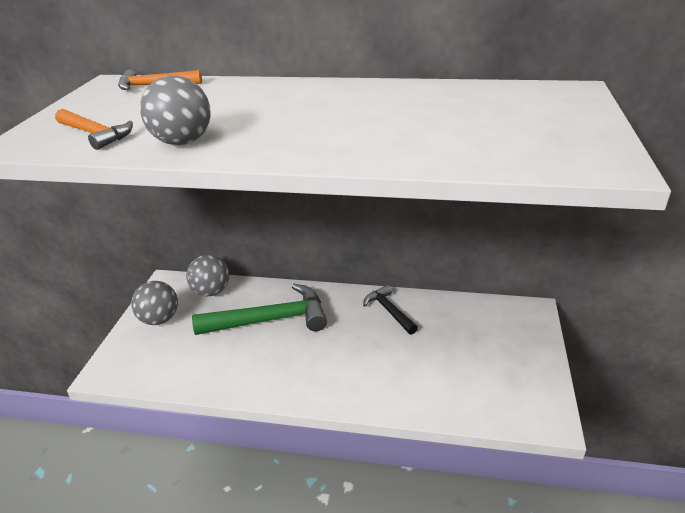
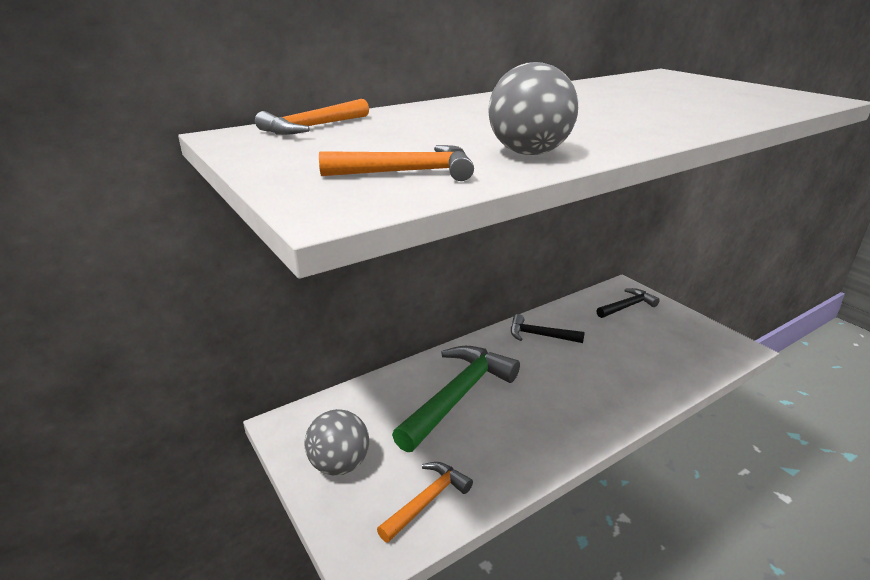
camera: 45 degrees left, 5 degrees down
(166, 366) = (427, 501): none -> orange hammer
(211, 291) = (355, 405): grey ball -> none
(504, 327) = (627, 306): none -> black hammer

